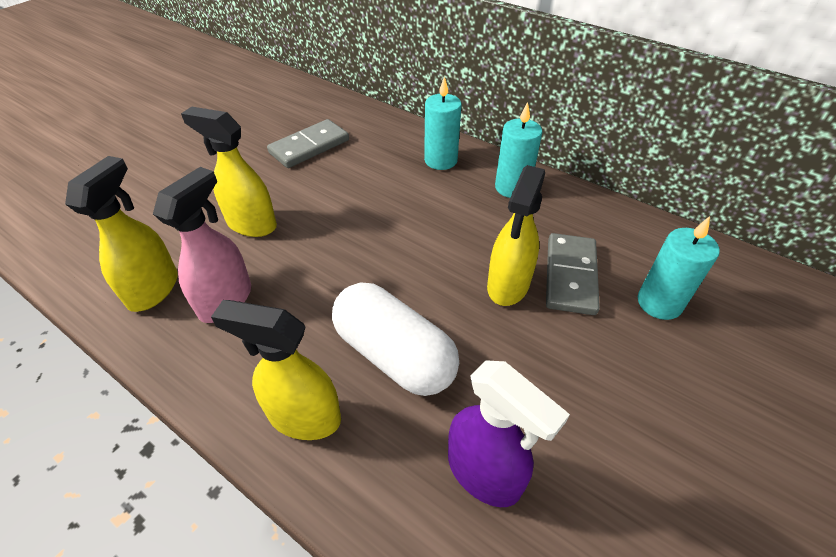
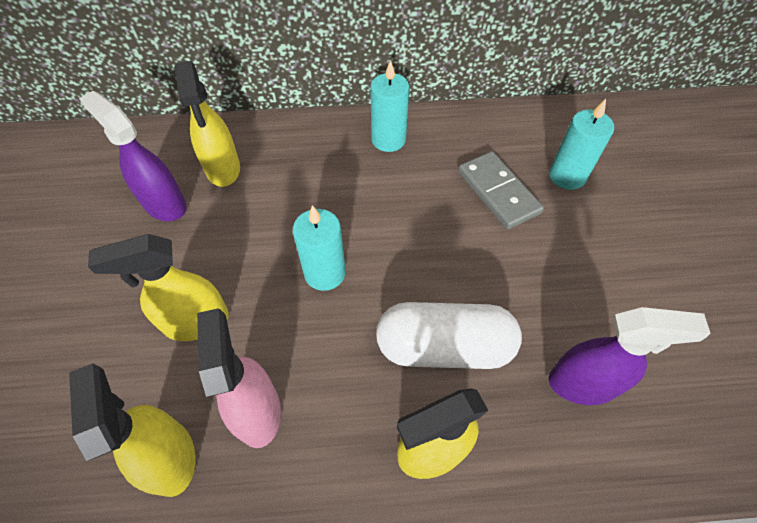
camera: 40 degrees left, 10 degrees up
(309, 147) = (164, 204): grey domino -> purple spray bottle
(440, 160) = (306, 147): turquoise candle -> turquoise candle (325, 273)
(508, 285) = (466, 229): yellow spray bottle -> yellow spray bottle (223, 169)

